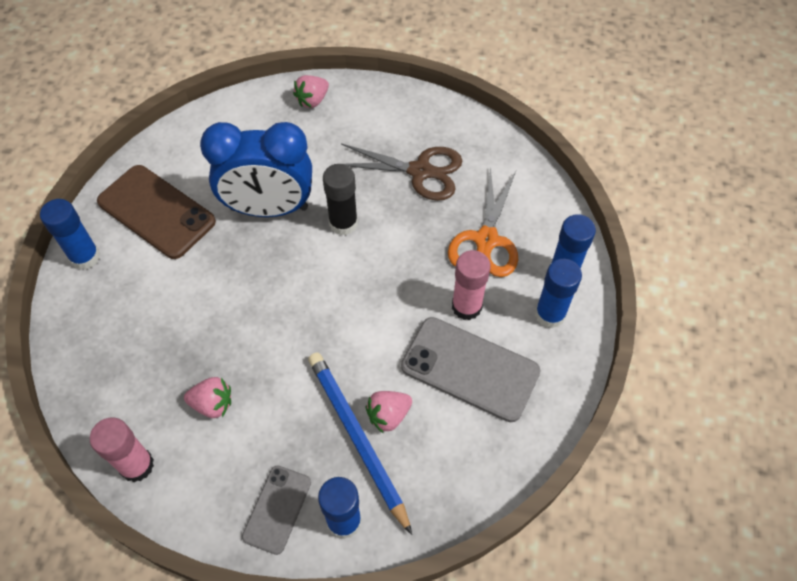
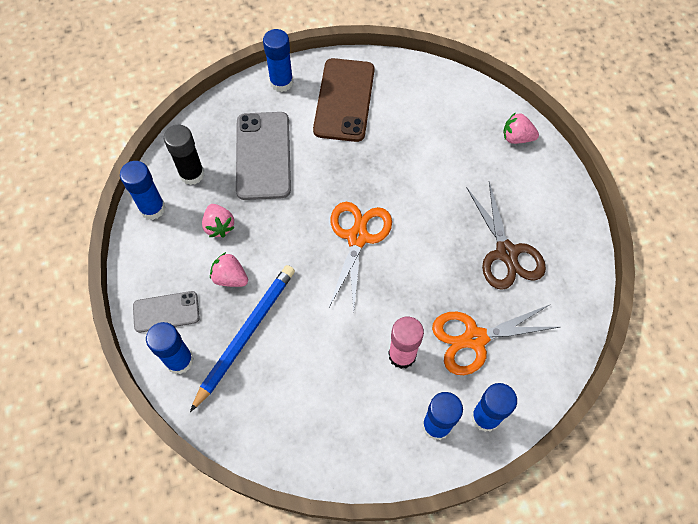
camera: 60 degrees right, 5 degrees up
(137, 465) = (152, 208): pink glue stick -> blue glue stick
(269, 208) = (396, 167): blue clock -> none
(320, 280) = (357, 237): none -> orange scissors
(343, 223) = (418, 224): black glue stick -> black glue stick (192, 174)
(388, 415) = (275, 346): pink strawberry -> pink strawberry (230, 277)
(470, 369) = (348, 386): grey phone -> grey phone (263, 155)

